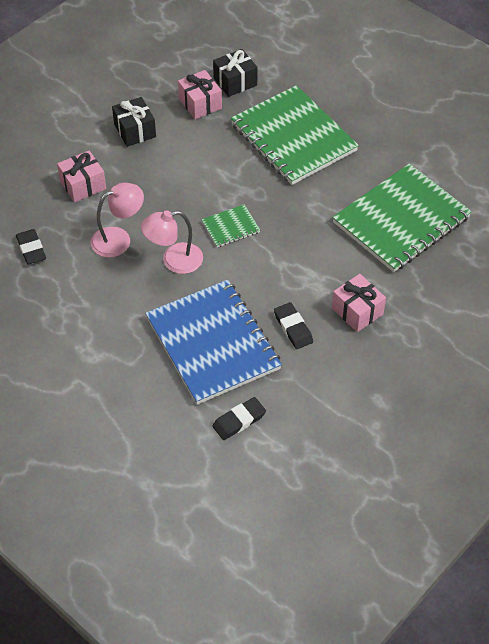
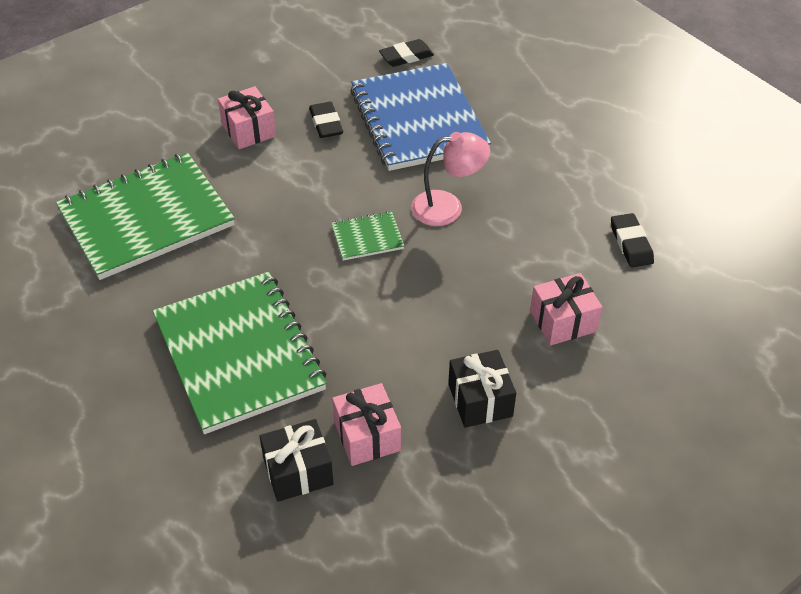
camera: 170 degrees left, 5 degrees down
(119, 239) = (516, 241): pink lamp -> none

